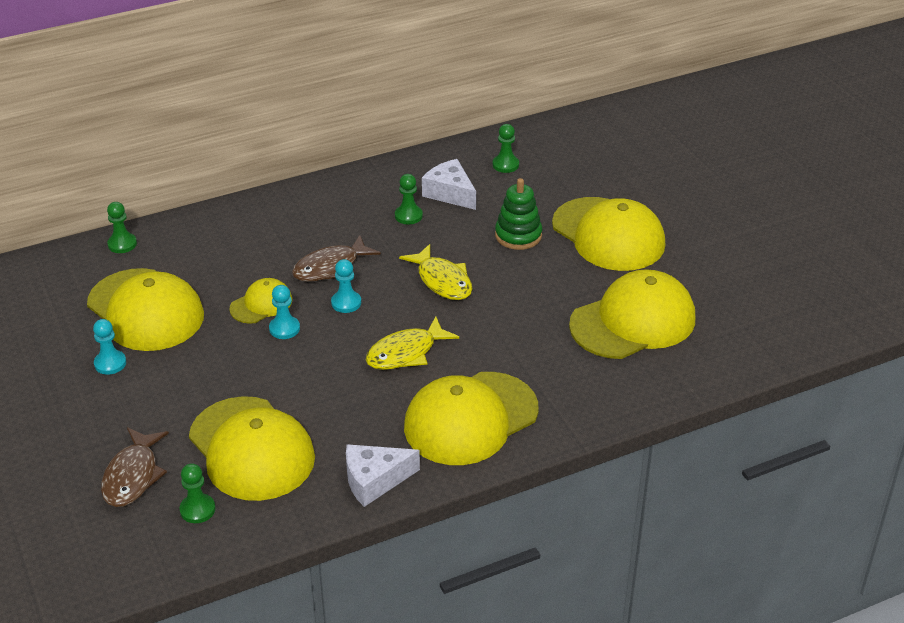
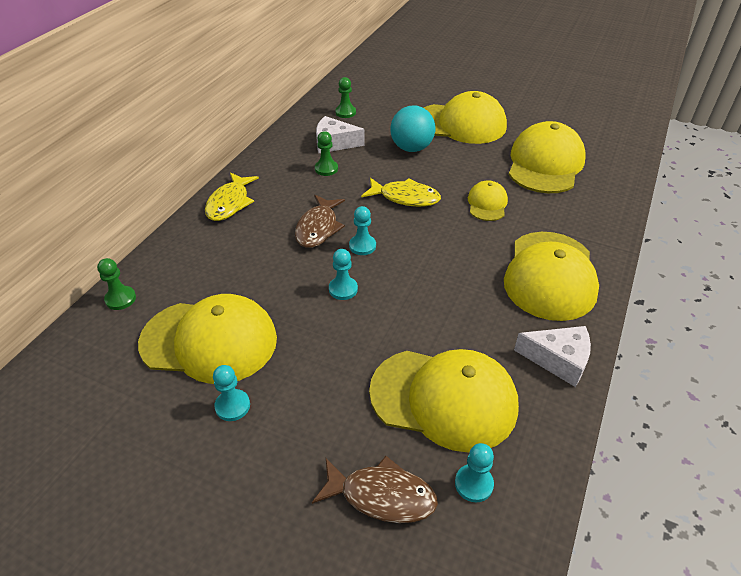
camera: 40 degrees left, 5 degrees up
(133, 476) = (381, 495): brown fish -> brown fish turned 45 degrees counterclockwise
(197, 510) = (473, 484): green pawn -> turquoise pawn
(261, 304) = (301, 281): yellow cap -> yellow cap (487, 204)
(374, 480) = (558, 360): white cheese -> white cheese turned 105 degrees counterclockwise
(406, 353) = (449, 256): yellow fish -> yellow fish (230, 203)
(518, 235) = (411, 148): green stacking toy -> turquoise ball

